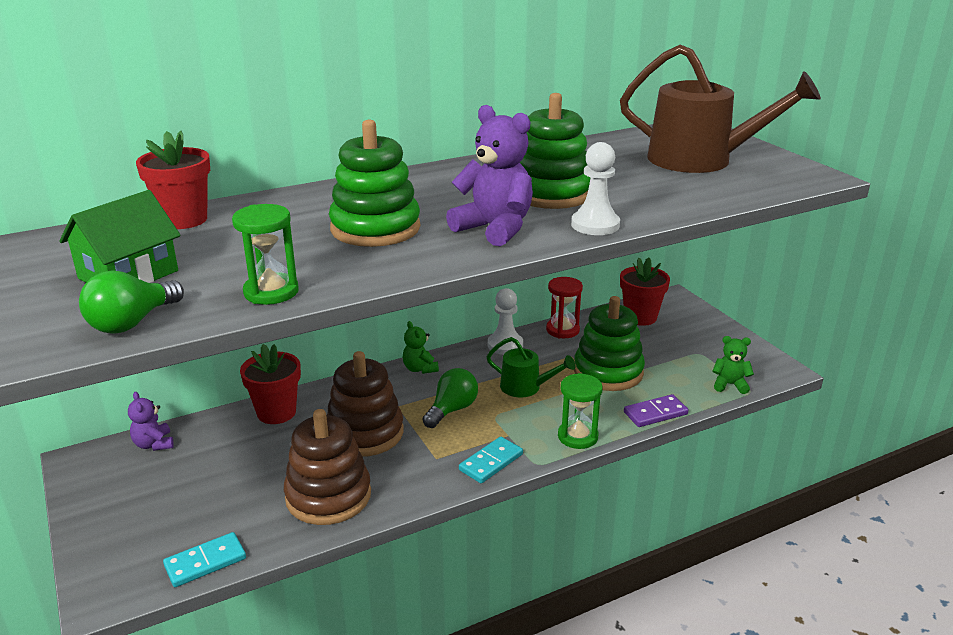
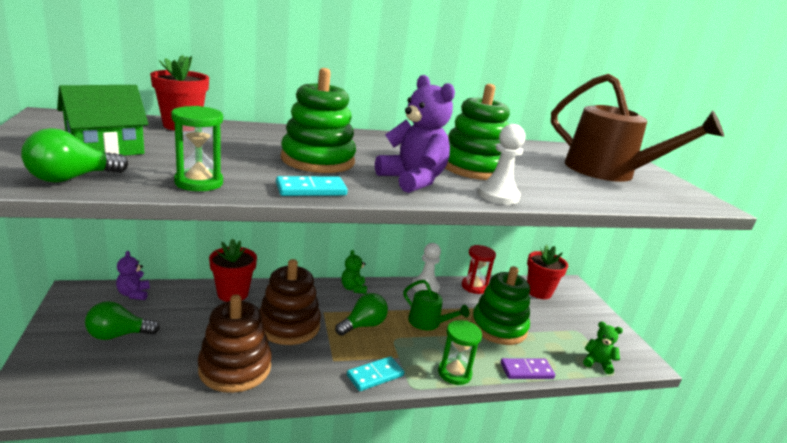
camera: 10 degrees right, 5 degrees down
(167, 496) = (118, 335): none -> green light bulb
(205, 562) = (111, 396): turquoise domino -> turquoise domino (311, 190)

